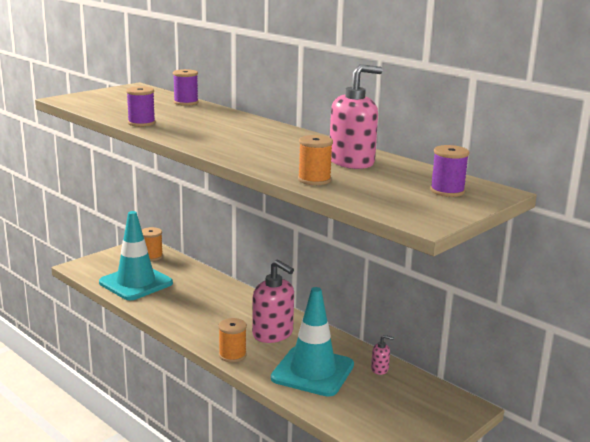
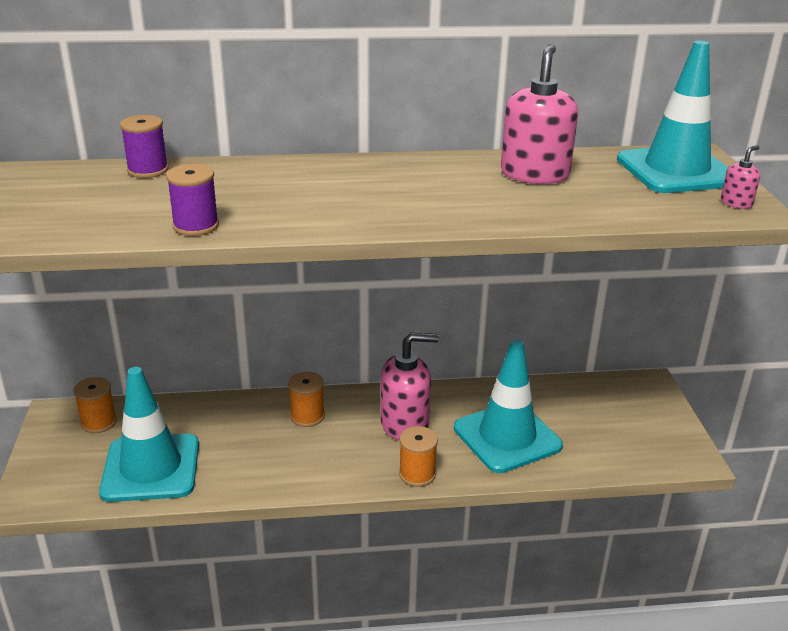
camera: 50 degrees left, 10 degrees up
(314, 180) = (574, 212): orange spool -> orange spool (307, 416)
(380, 369) = (543, 395): pink soap dispenser -> pink soap dispenser (736, 203)
(447, 191) = (676, 171): purple spool -> turquoise traffic cone

